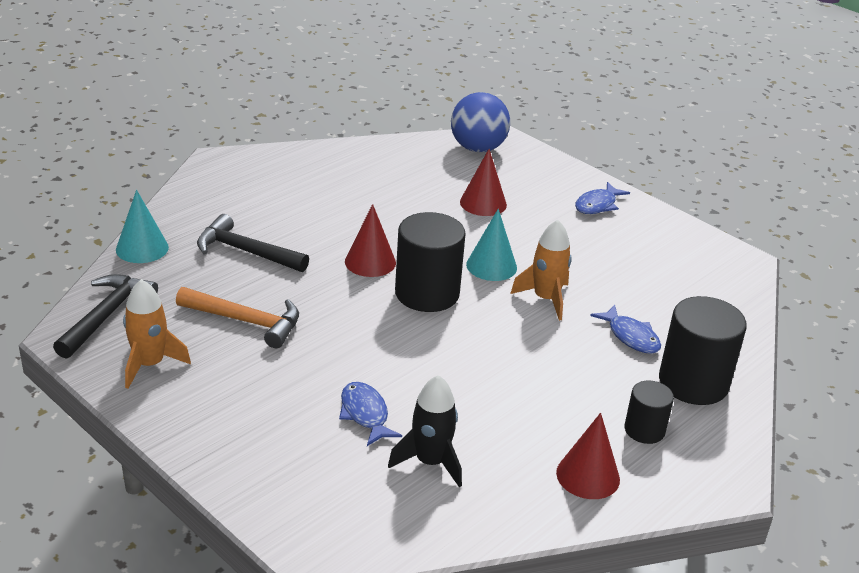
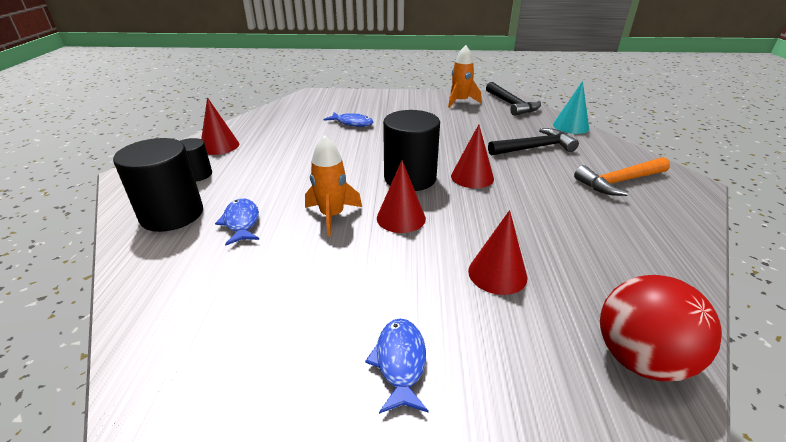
camera: 140 degrees right, 0 degrees up
(246, 321) = (462, 126): orange hammer -> orange hammer (619, 182)
(430, 462) = (302, 122): black rocket -> none
(477, 148) = (639, 358): blue ball -> red ball
(491, 266) = (401, 218): turquoise cone -> red cone
(630, 336) = (241, 222): blue fish -> blue fish turned 60 degrees clockwise

